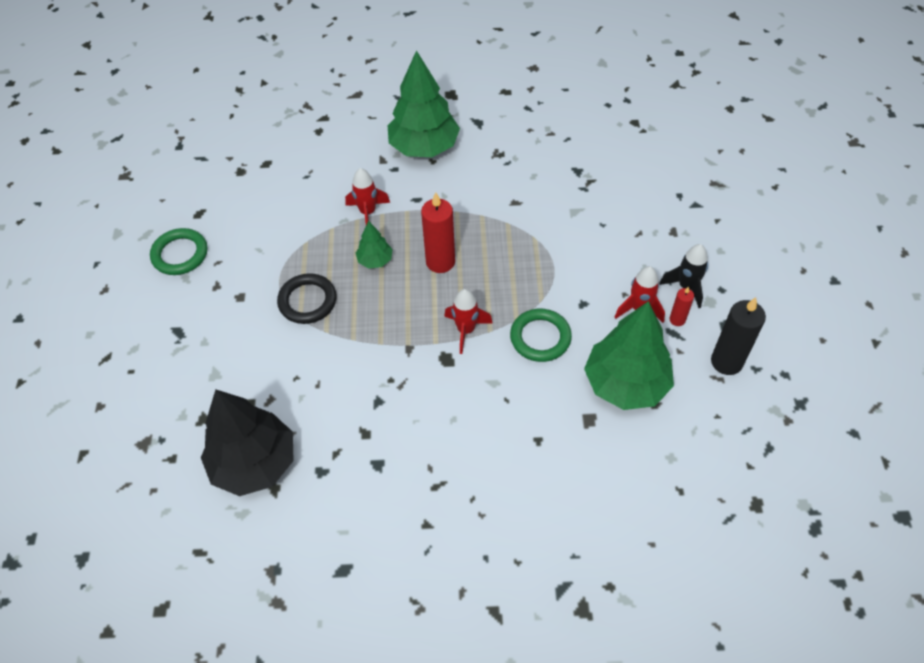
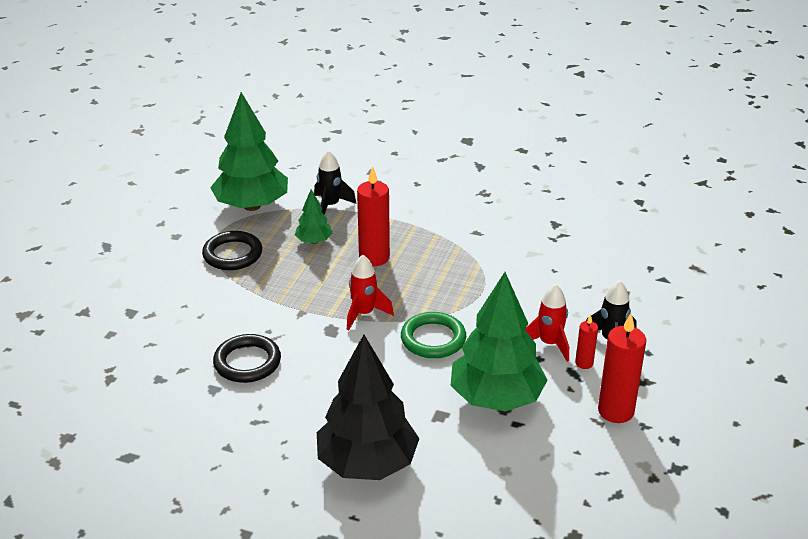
camera: 20 degrees right, 20 degrees down
(180, 254) = (145, 194): green ring -> none
(254, 463) = (105, 355): black tree -> black tree (367, 464)
(367, 212) = (330, 206): red rocket -> black rocket
(391, 423) = (247, 362): none -> black ring
(424, 147) = (415, 172): green tree -> green tree (252, 206)
(726, 362) = (615, 411): black candle -> red candle

